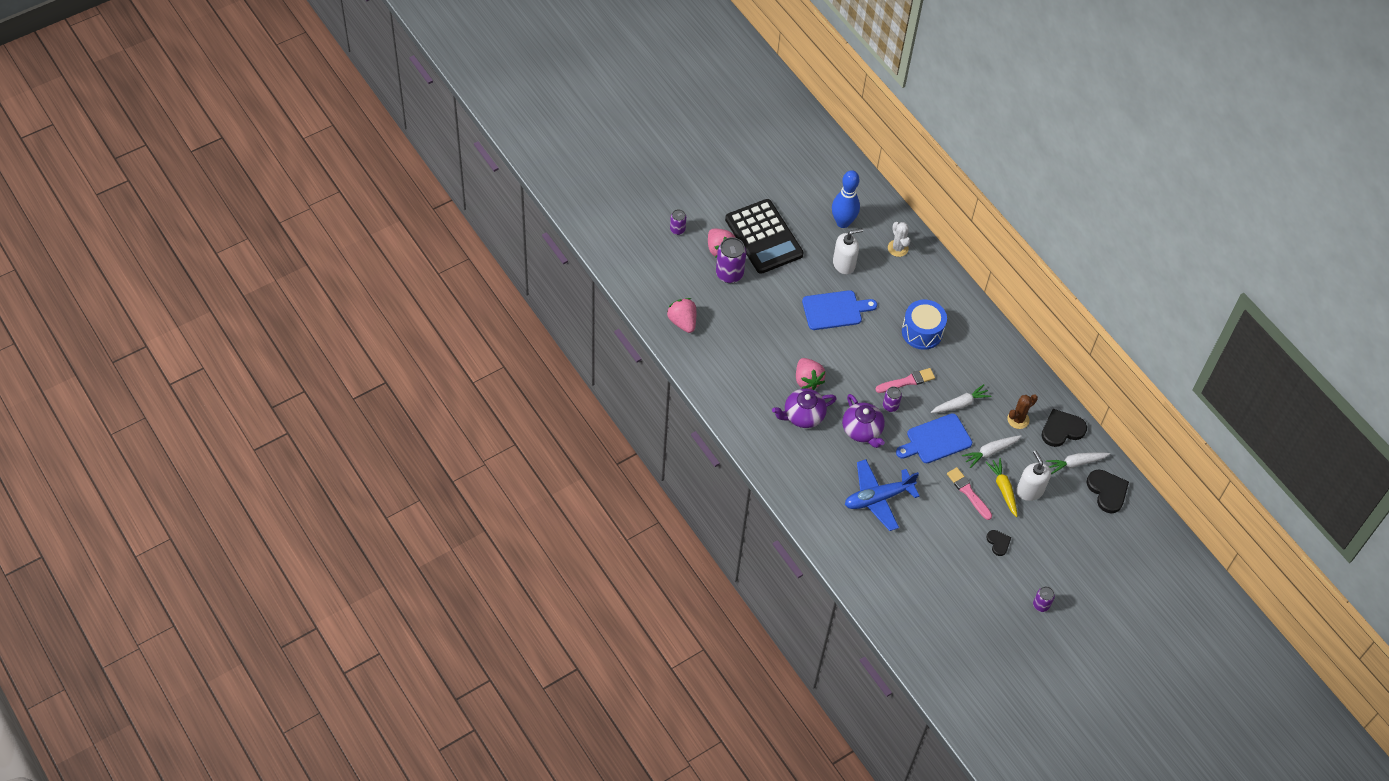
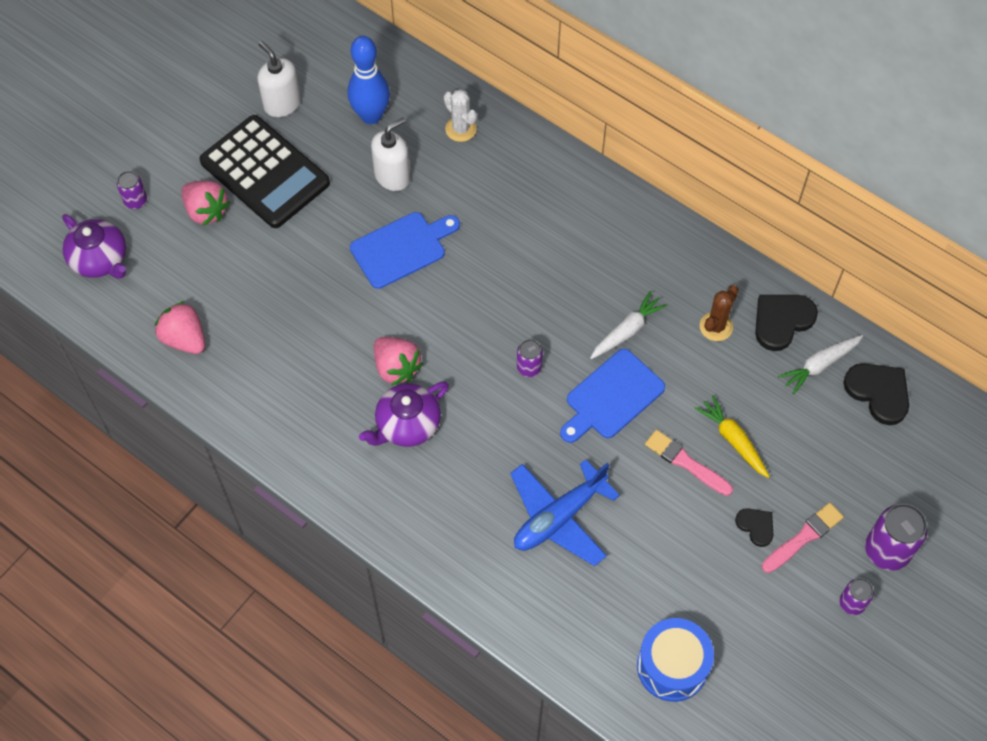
camera: 15 degrees left, 5 degrees up
(729, 274) = (232, 243): purple can -> purple can (887, 550)
(862, 430) = (501, 419): purple teapot -> purple teapot (100, 260)
(907, 381) = (540, 322): pink brush -> pink brush (803, 537)
(922, 332) = (536, 241): blue drum -> blue drum (672, 666)
(990, 452) = (695, 389): white carrot -> none
(1029, 490) = (771, 429): white soap dispenser -> white soap dispenser (282, 104)

